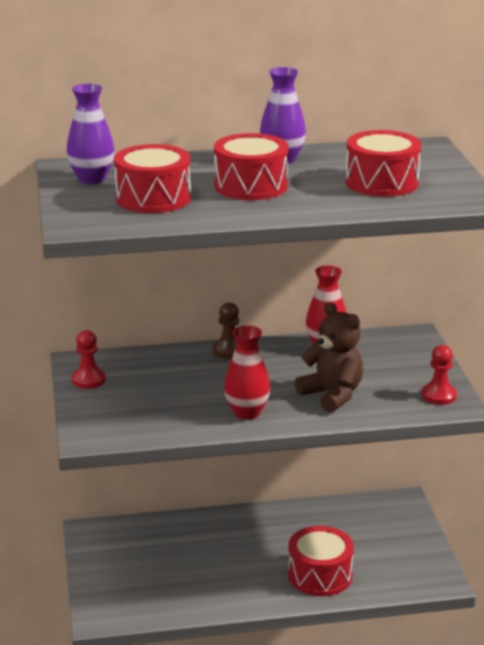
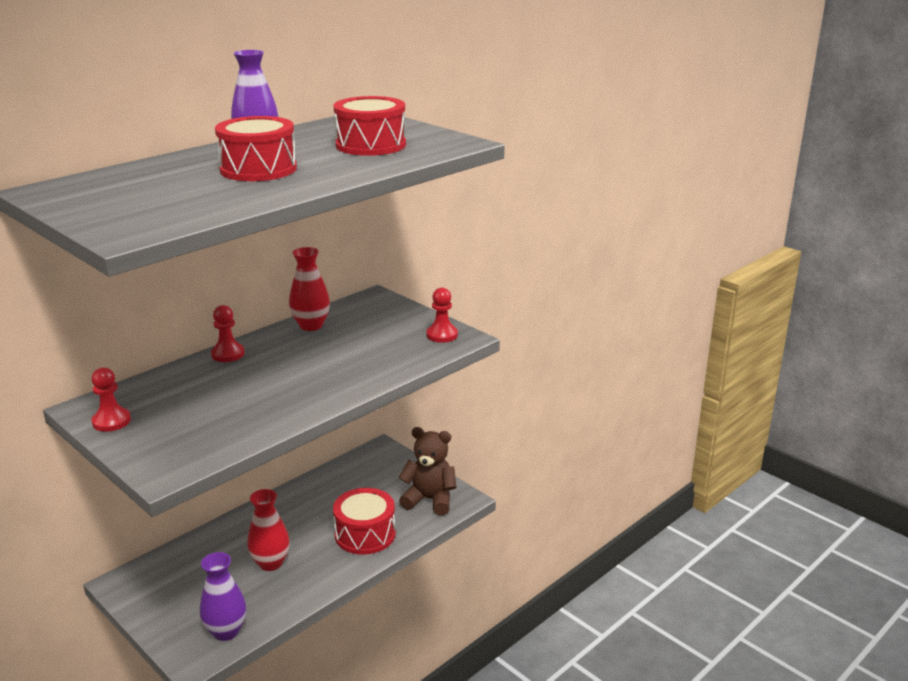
camera: 35 degrees left, 0 degrees up
(92, 179) = (84, 195): purple vase -> purple vase (226, 631)
(153, 198) = (175, 197): red drum -> none
(229, 351) = (228, 354): brown pawn -> red pawn
(247, 413) = (298, 399): red vase -> red vase (270, 563)
(332, 395) = (357, 361): brown teddy bear -> brown teddy bear (429, 500)

